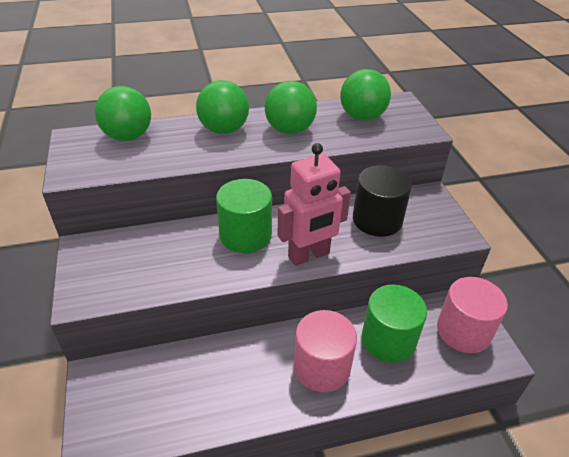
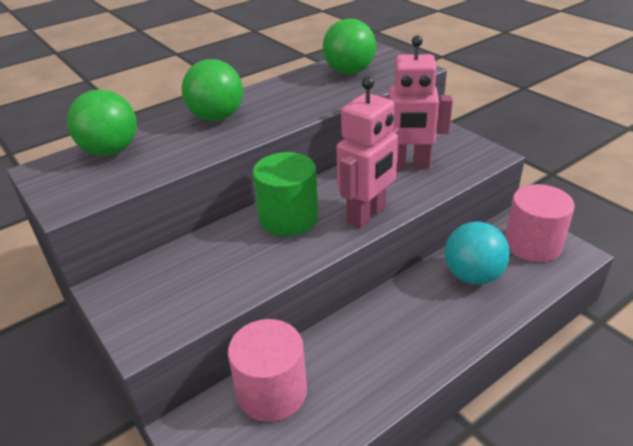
camera: 20 degrees left, 5 degrees down
(289, 130) = (287, 100): green ball -> none
(322, 367) = (427, 323): pink cylinder -> pink cylinder (272, 391)
(377, 220) = (409, 165): black cylinder -> pink robot
(388, 339) = (472, 275): green cylinder -> turquoise ball

